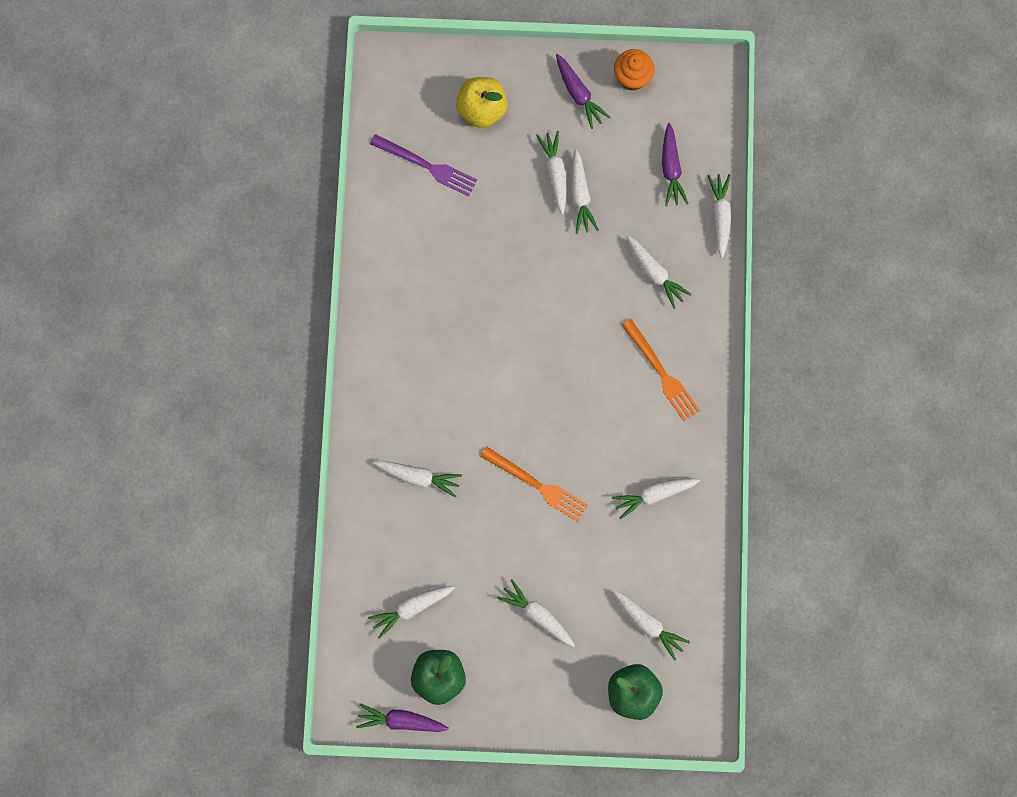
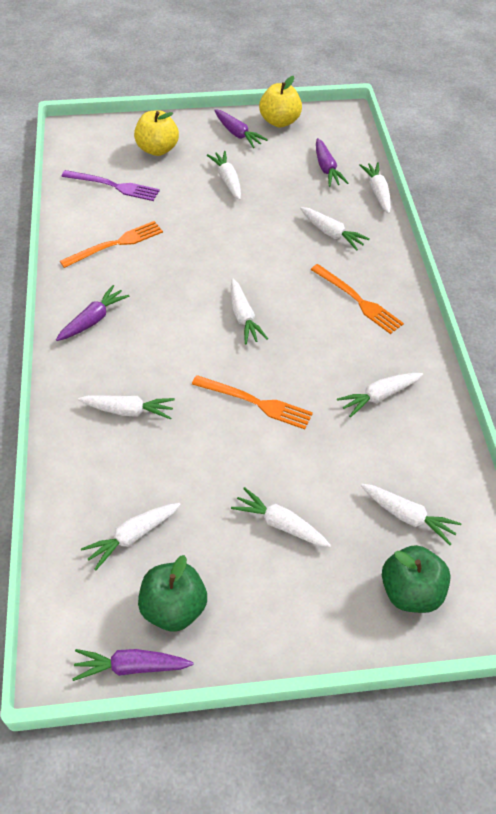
camera: 10 degrees left, 25 degrees down
(393, 361) = (93, 320): none -> purple carrot
(422, 258) = (115, 244): none -> orange fork
(580, 196) = (252, 191): white carrot -> white carrot (243, 317)
(632, 77) = (279, 121): orange cupcake -> yellow apple

